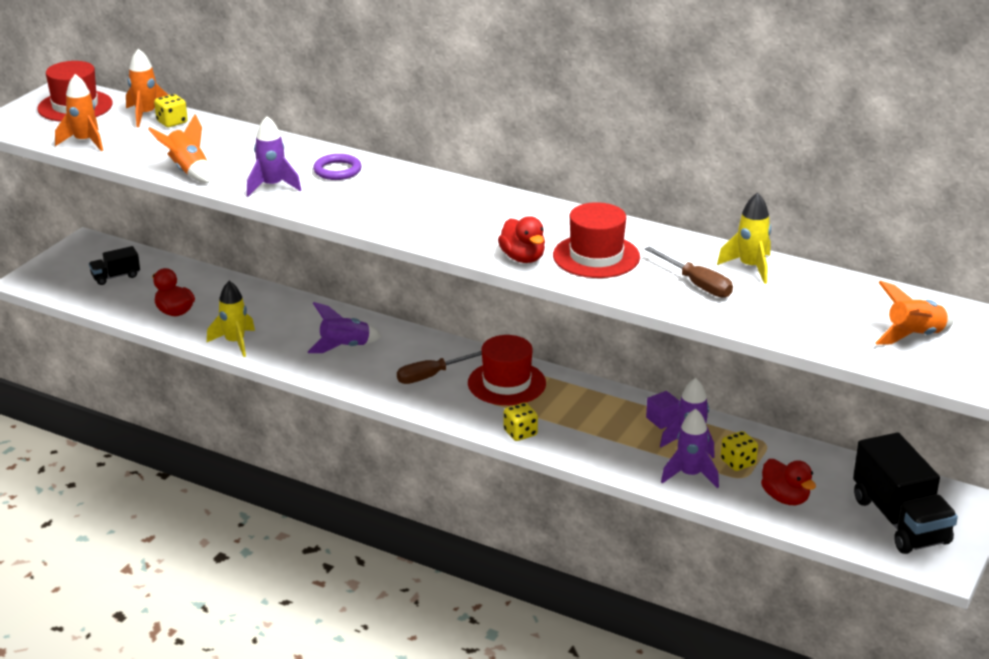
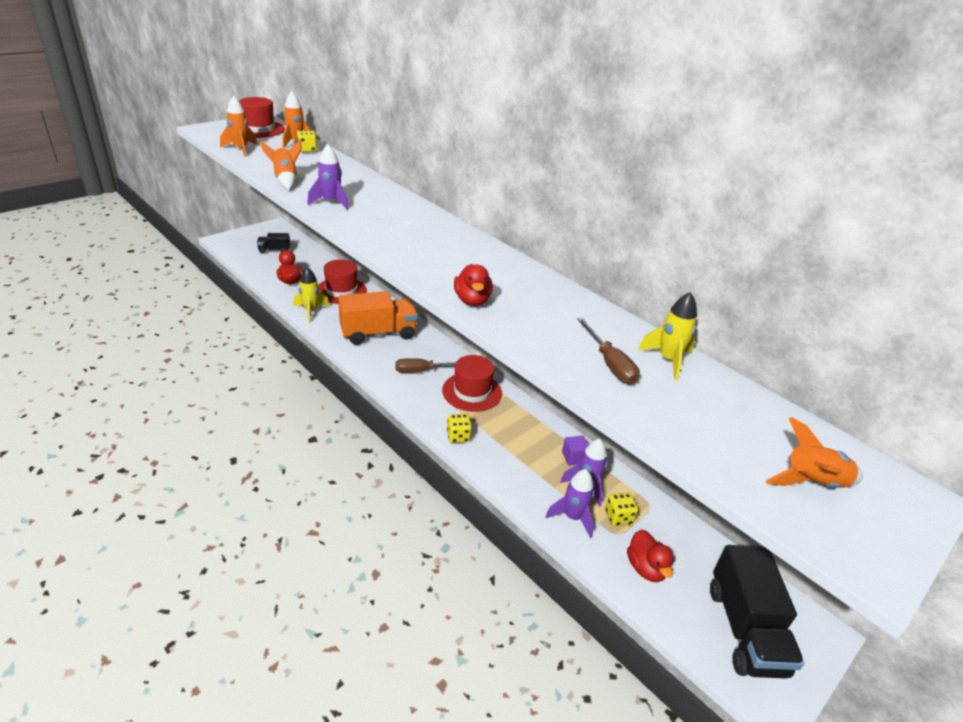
camera: 15 degrees right, 5 degrees up
(337, 170) = (386, 202): purple ring -> none
(345, 347) = (378, 333): purple rocket -> orange truck
(596, 256) = (534, 314): red hat -> red hat (341, 290)

